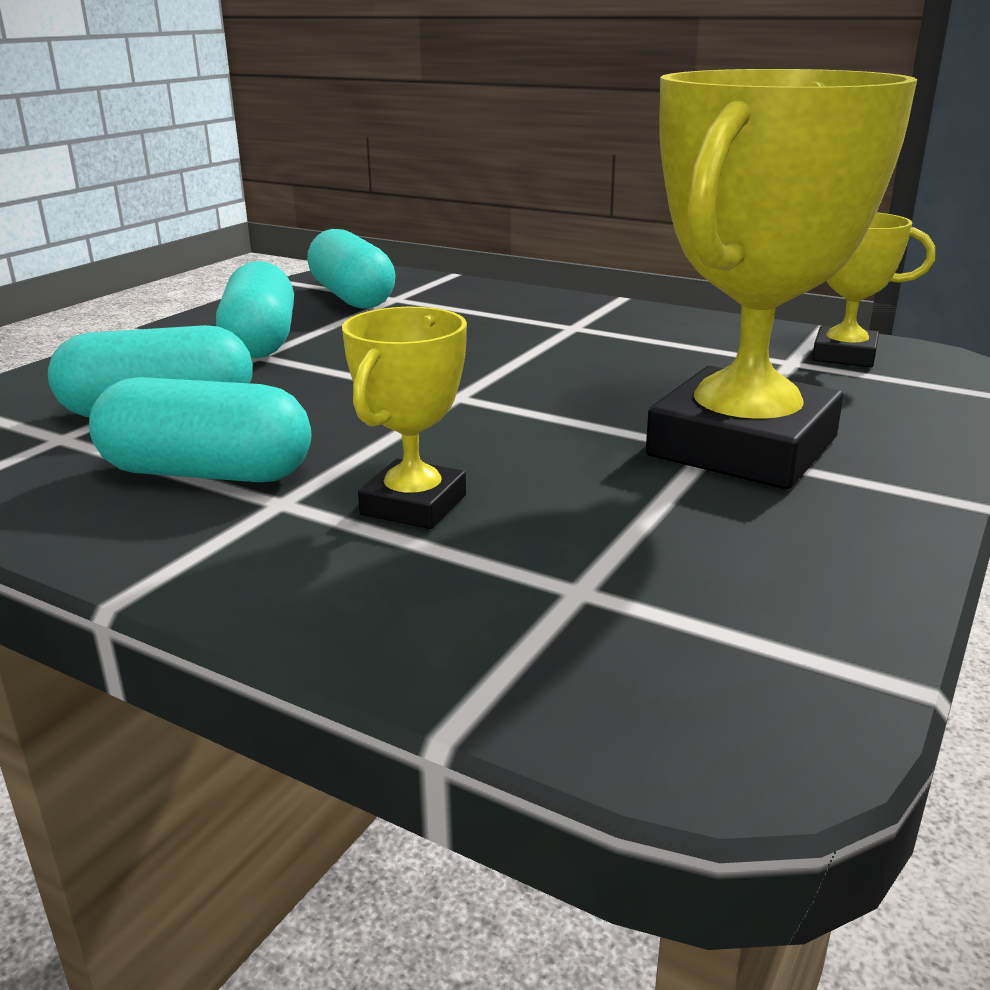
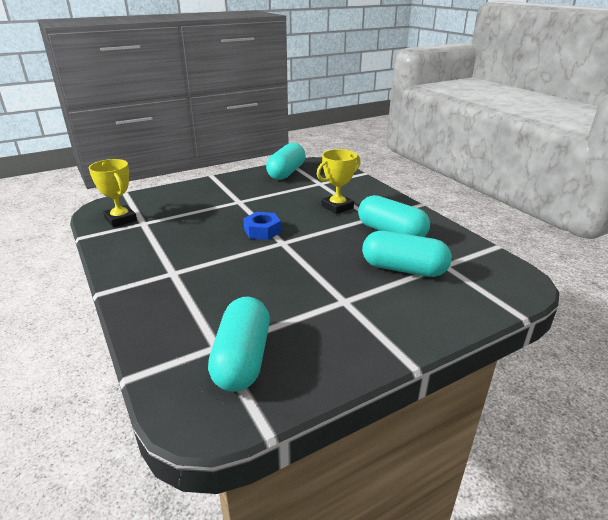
camera: 150 degrees left, 5 degrees up
(261, 341) = (337, 314): turquoise capsule -> turquoise capsule (286, 173)
(530, 403) = (262, 231): none -> blue nut
(742, 446) = (230, 199): yellow trophy -> none

